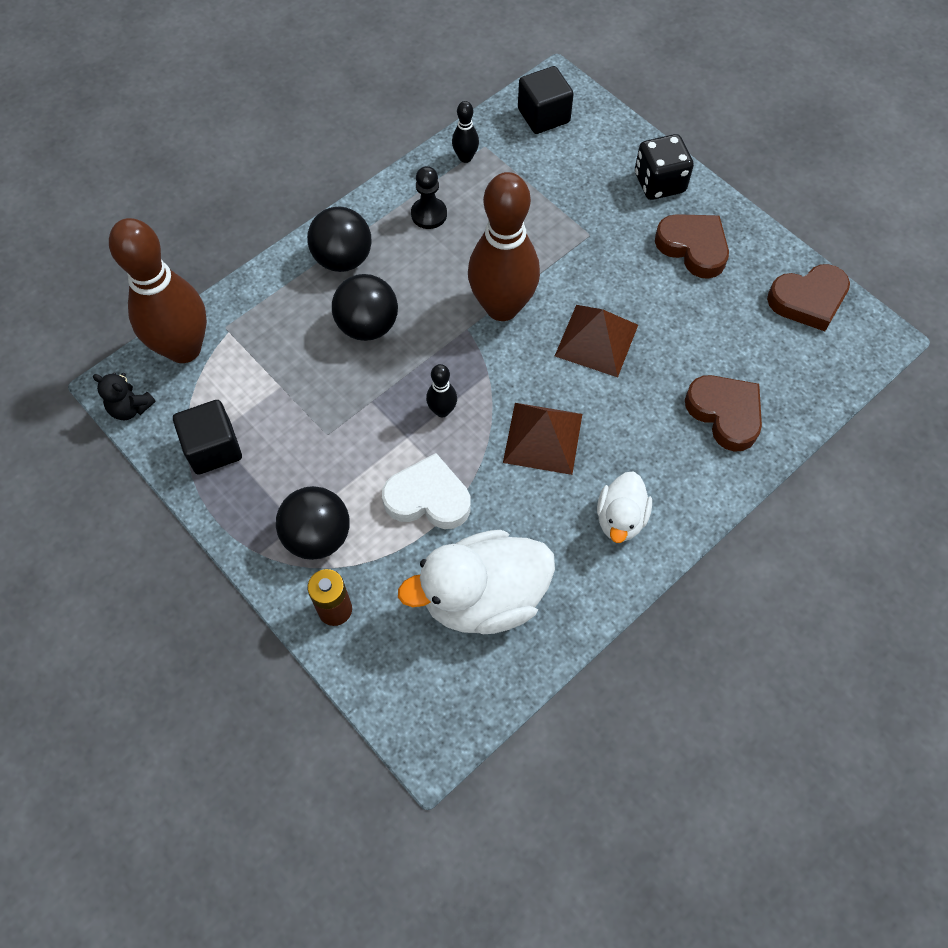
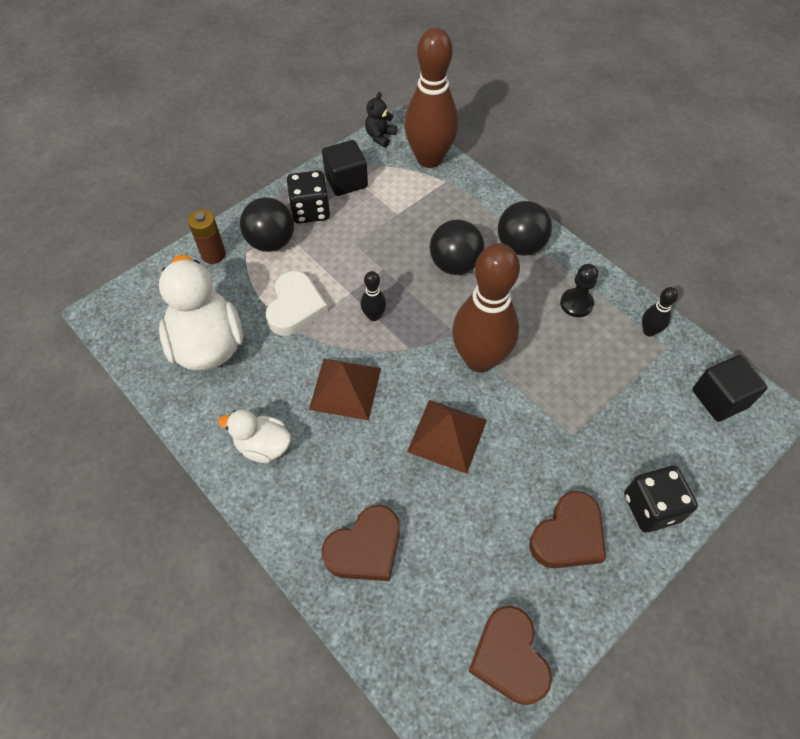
camera: 90 degrees right, 5 degrees down
(264, 490) = (310, 211): none -> black dice

